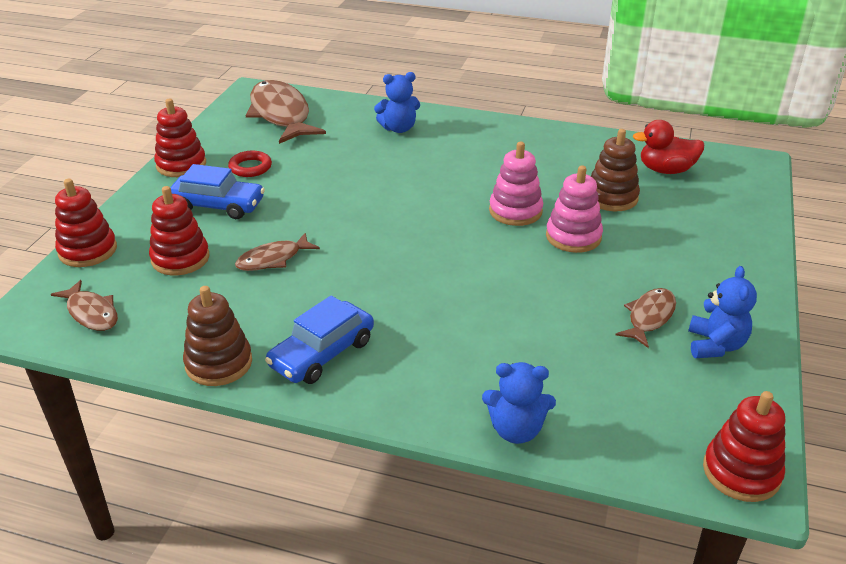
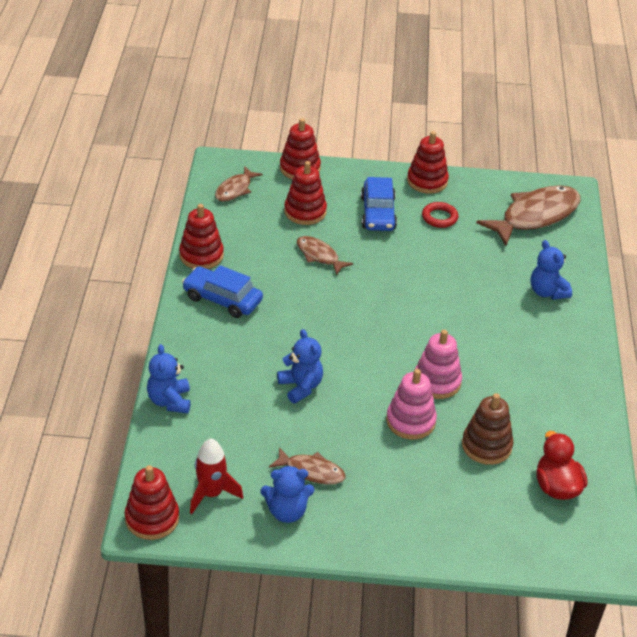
camera: 75 degrees right, 5 degrees up
(219, 363) = (201, 255): brown stacking toy -> red stacking toy
(507, 306) = (300, 387): none -> blue teddy bear
(691, 407) = (211, 494): none -> red rocket

